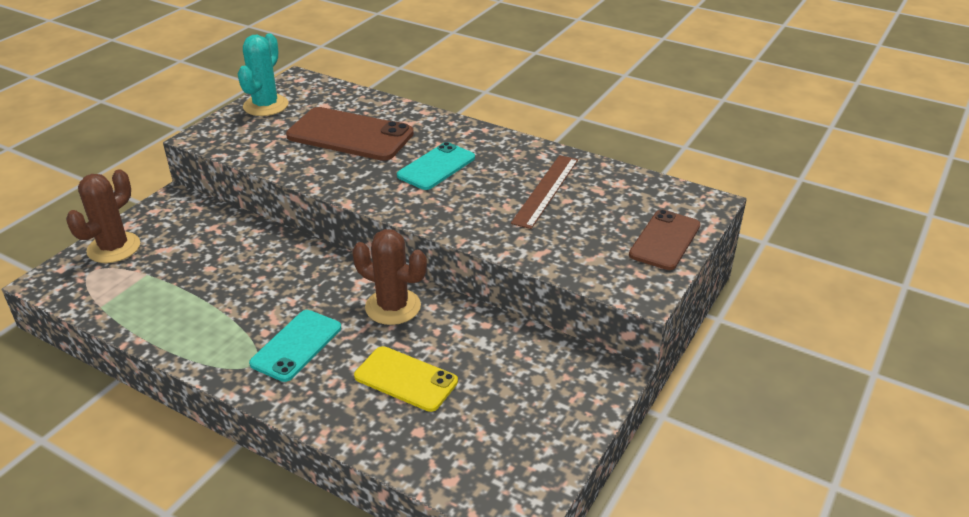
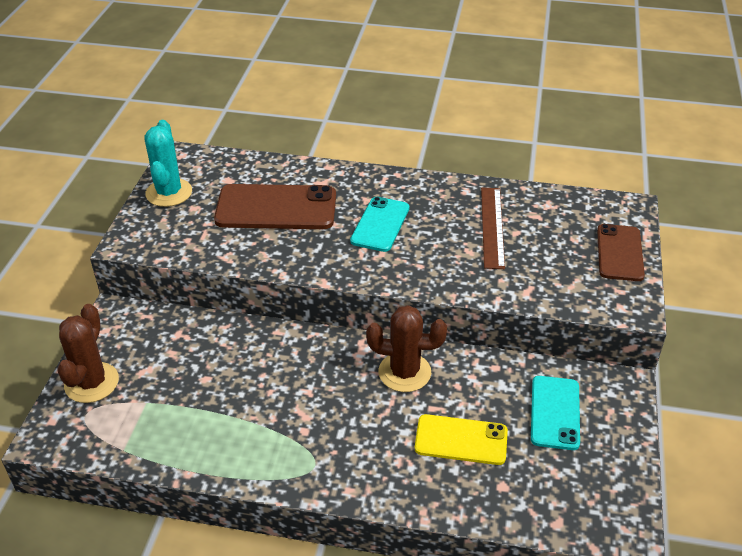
camera: 20 degrees left, 5 degrees up
(296, 345) = (343, 436): turquoise phone -> turquoise phone (555, 412)

